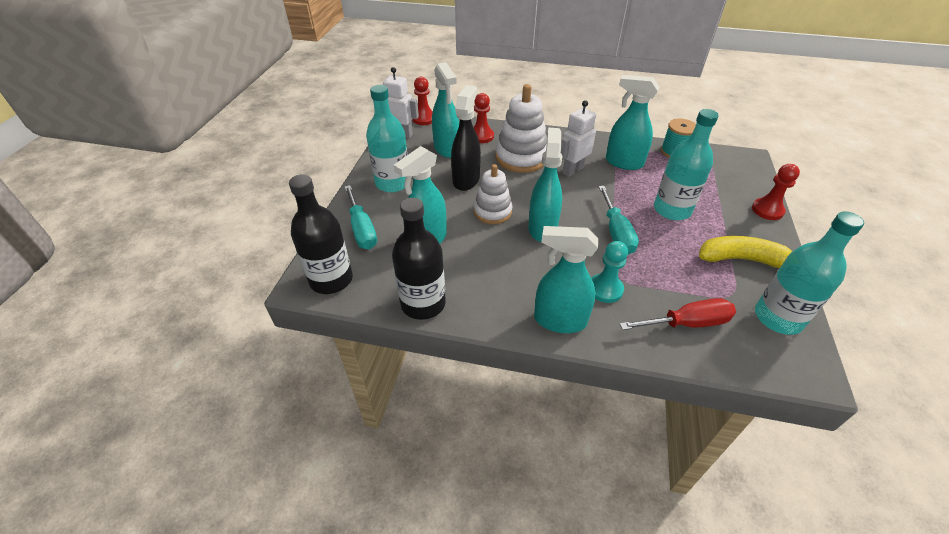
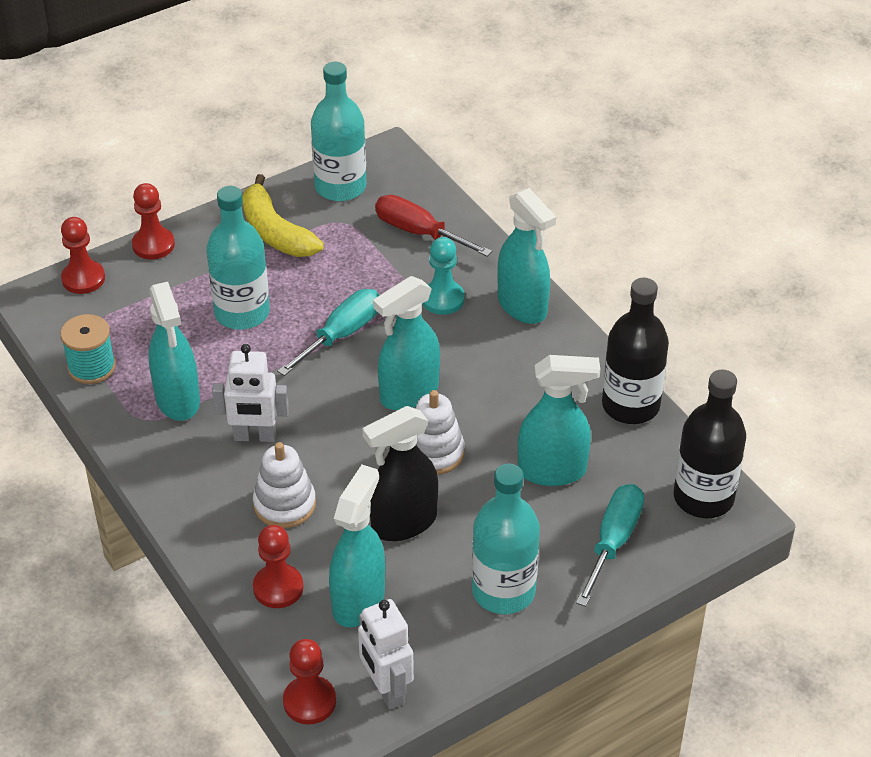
camera: 135 degrees left, 0 degrees up
(521, 158) = (284, 504): white stacking toy -> white stacking toy, size x0.65
(752, 177) = (83, 279): none -> red pawn

